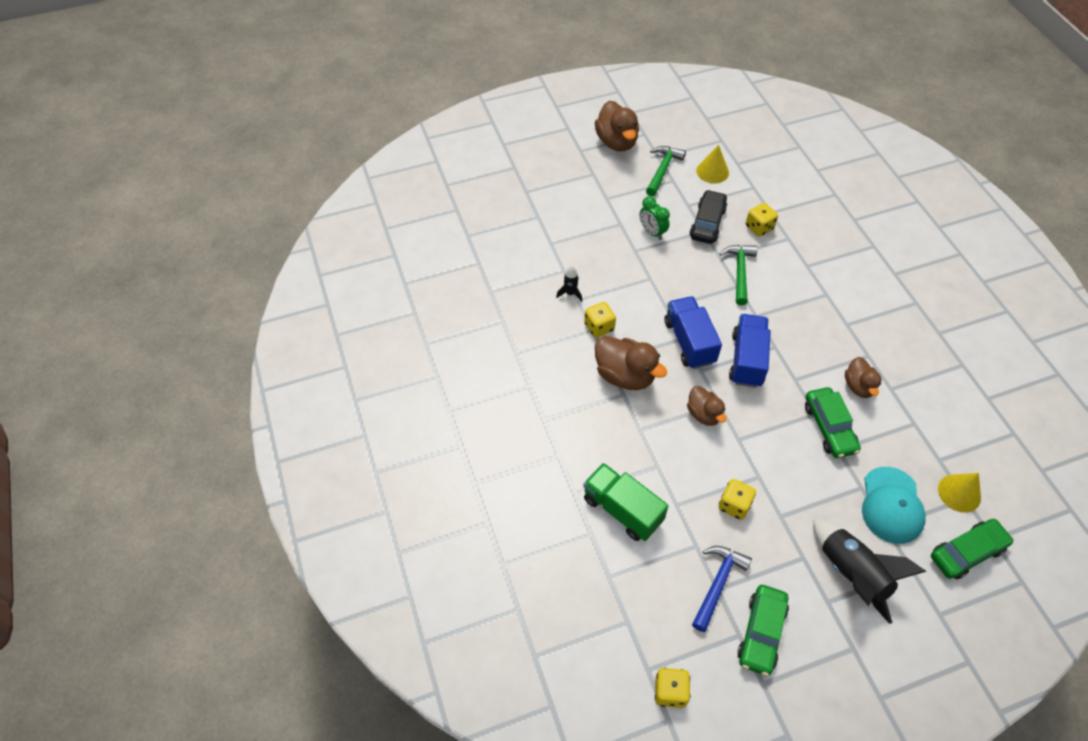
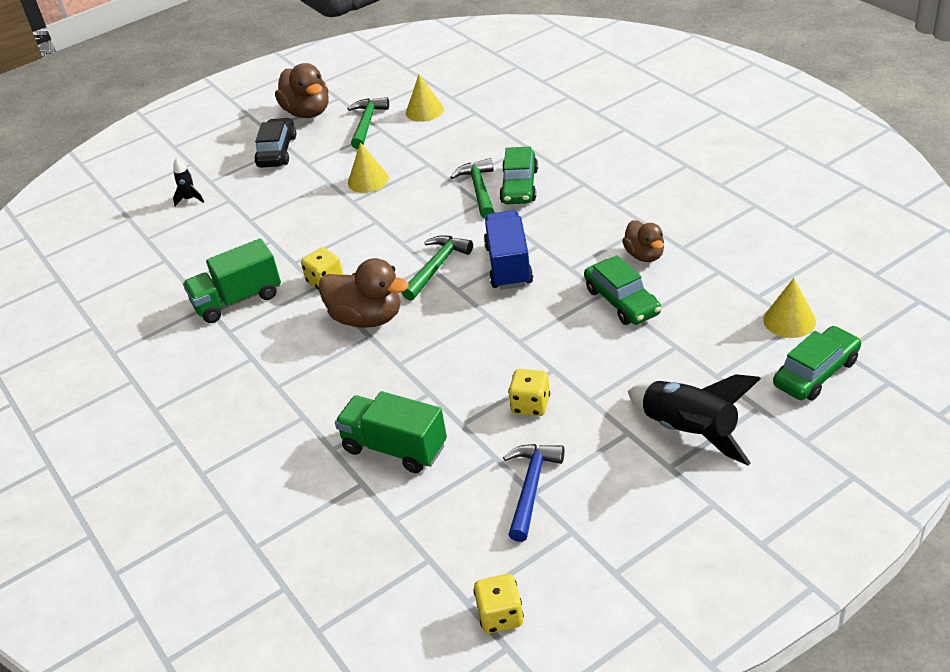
camera: 10 degrees left, 15 degrees down
(528, 323) = (238, 300): none -> green truck
(570, 293) = (283, 260): black rocket -> black rocket (190, 199)
(652, 232) = (368, 180): green clock -> yellow cone
(689, 342) = (437, 267): blue truck -> green hammer
(704, 414) = (471, 329): brown duck -> none
(707, 223) = (430, 156): black car -> black car (277, 151)
(759, 227) = (490, 145): yellow dice -> none
(761, 633) = (598, 521): green car -> green car (519, 186)
(891, 505) = (716, 353): turquoise cap -> none

